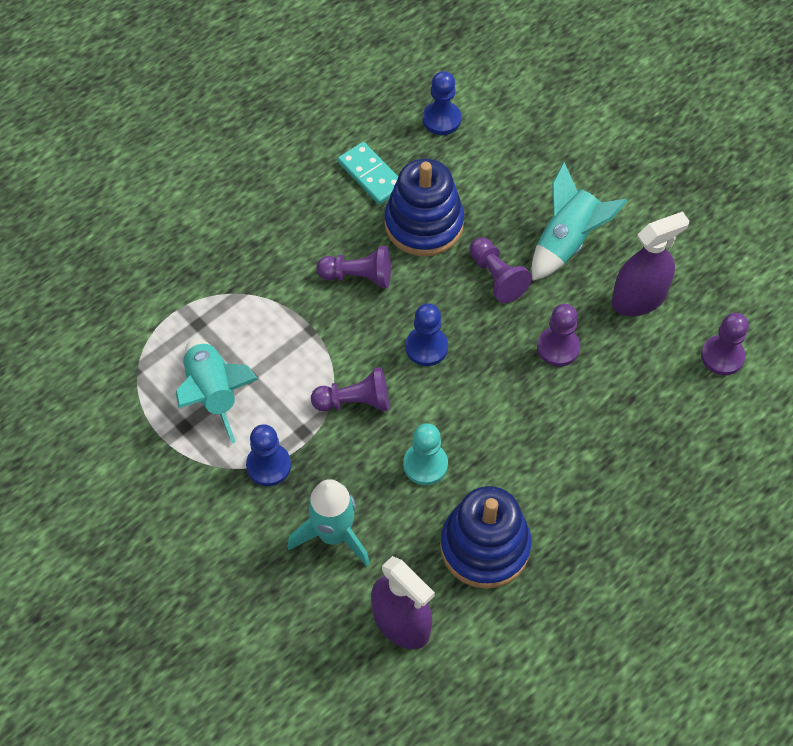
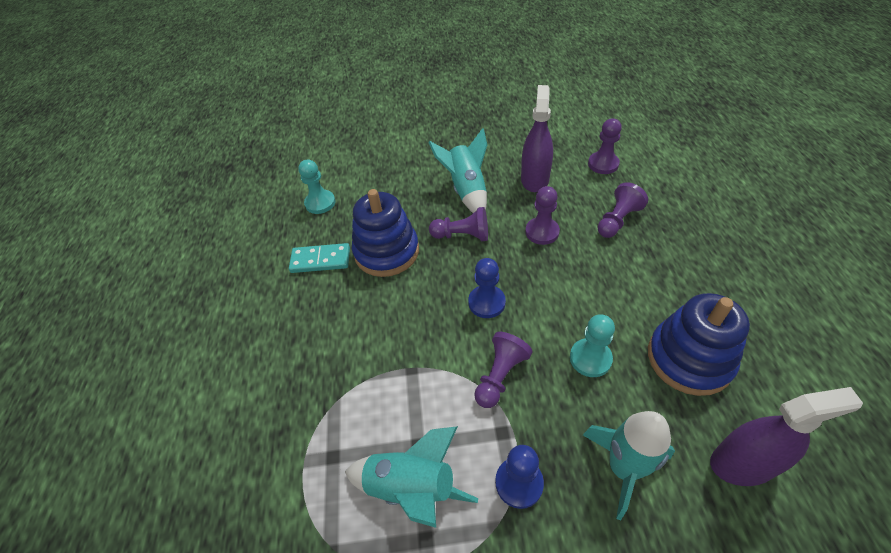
camera: 50 degrees left, 10 degrees down
(358, 276) = (392, 312): purple pawn -> purple pawn (617, 220)
(441, 119) = (320, 203): blue pawn -> turquoise pawn

